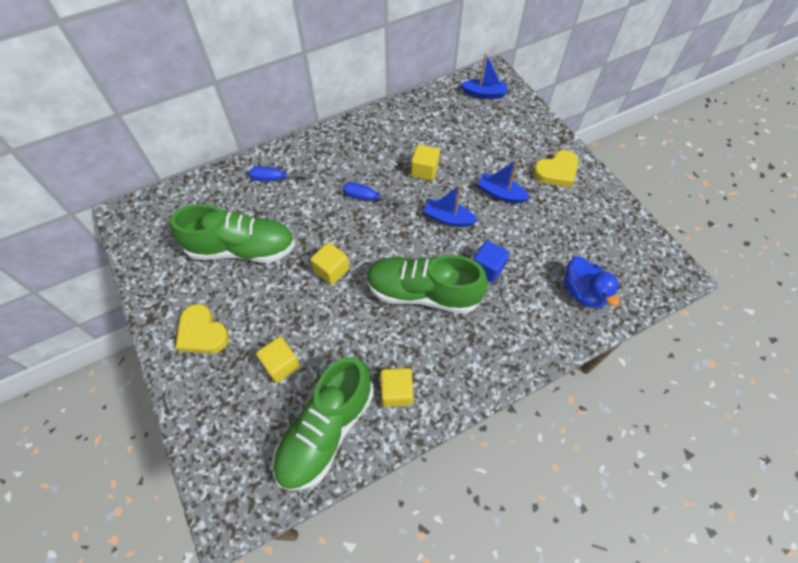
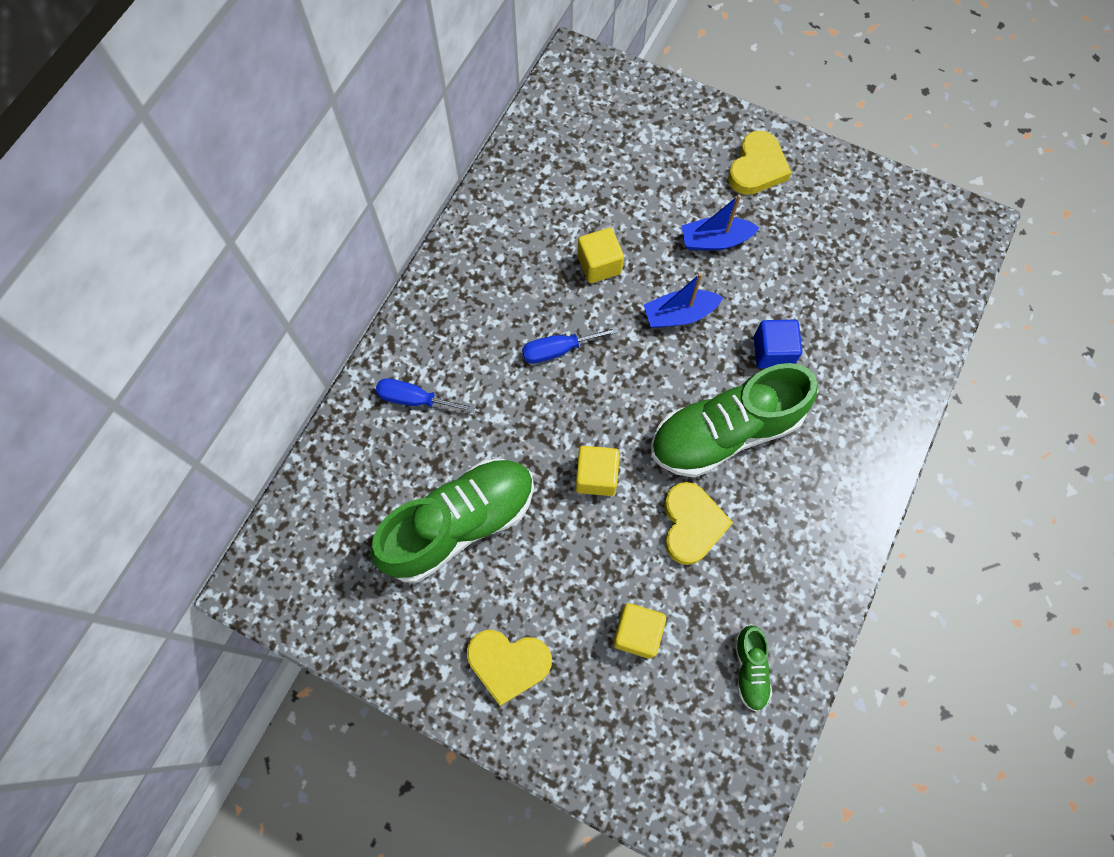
camera: 35 degrees left, 10 degrees up
(274, 179) = (414, 399): blue screwdriver -> blue screwdriver turned 45 degrees clockwise
(326, 430) = (750, 669): green shoe -> green shoe, size x0.44
(361, 328) = (691, 524): none -> yellow heart
(396, 392) = (789, 571): yellow cube -> none
(484, 94) = (586, 102): blue boat -> none
(583, 292) = (894, 313): blue duck -> none

